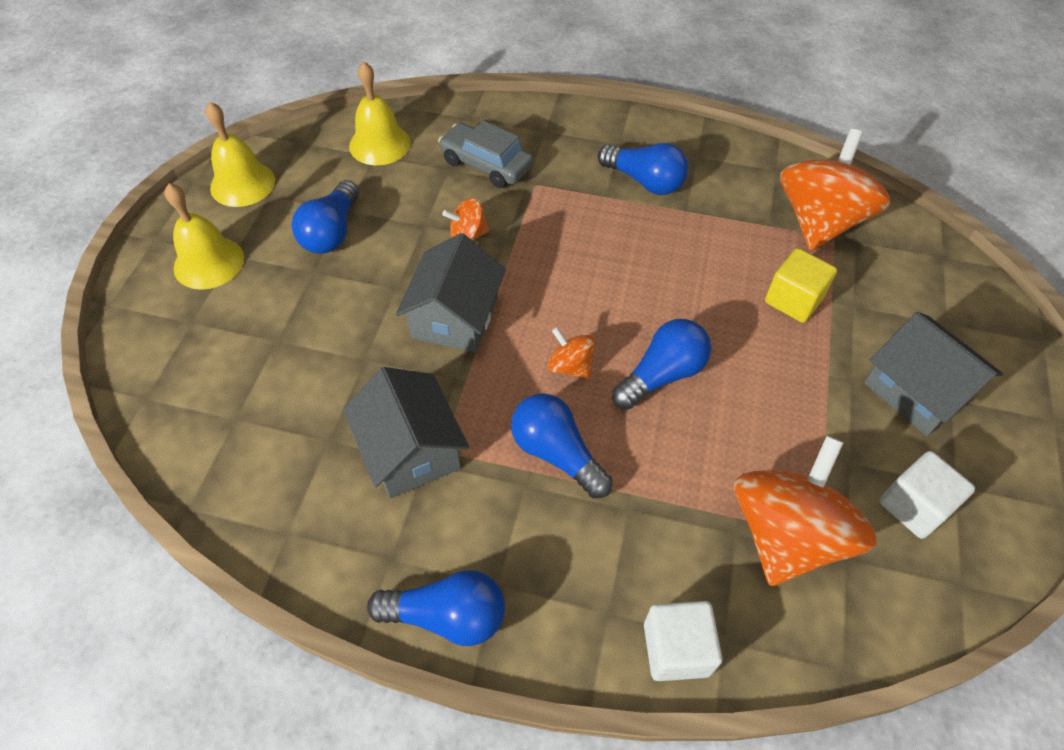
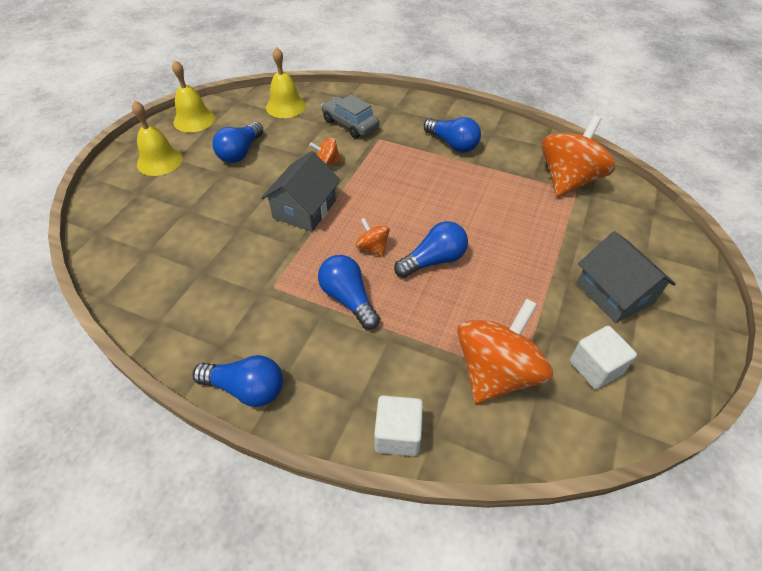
camera: 10 degrees right, 5 degrees down
(411, 450) = (252, 284): grey house -> none
(793, 300) = (538, 226): yellow cube -> none

